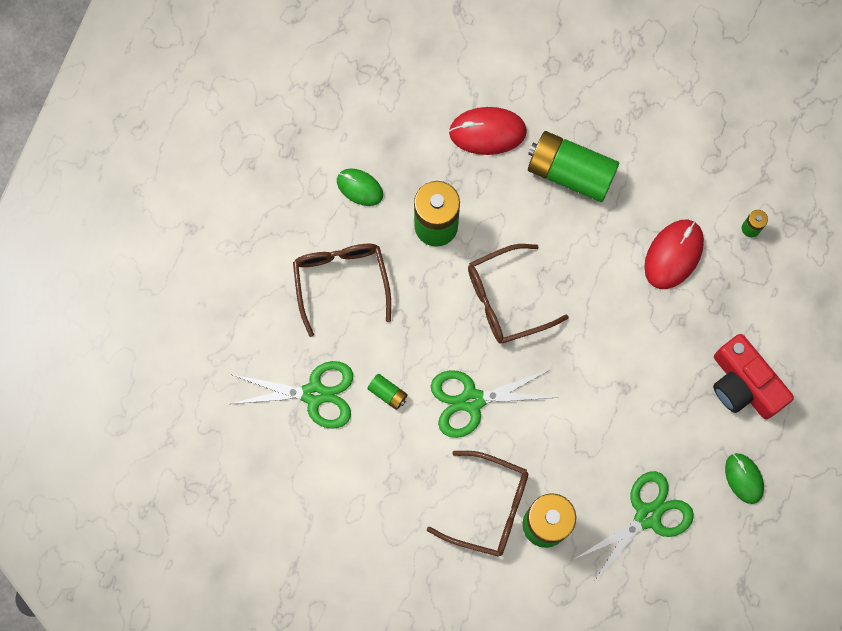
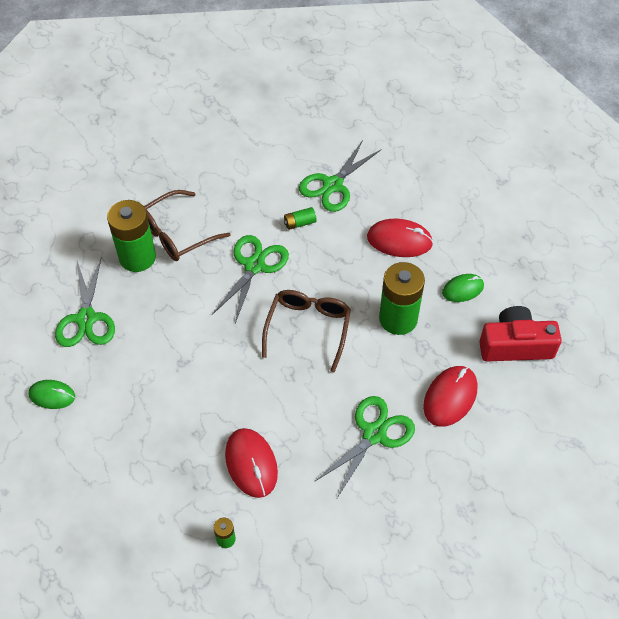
camera: 125 degrees right, 20 degrees down
(341, 281) = (399, 240): brown glasses -> red mouse
(570, 172) = (374, 434): green battery -> green scissors
(743, 384) = (114, 443): red camera -> red camera (515, 345)

